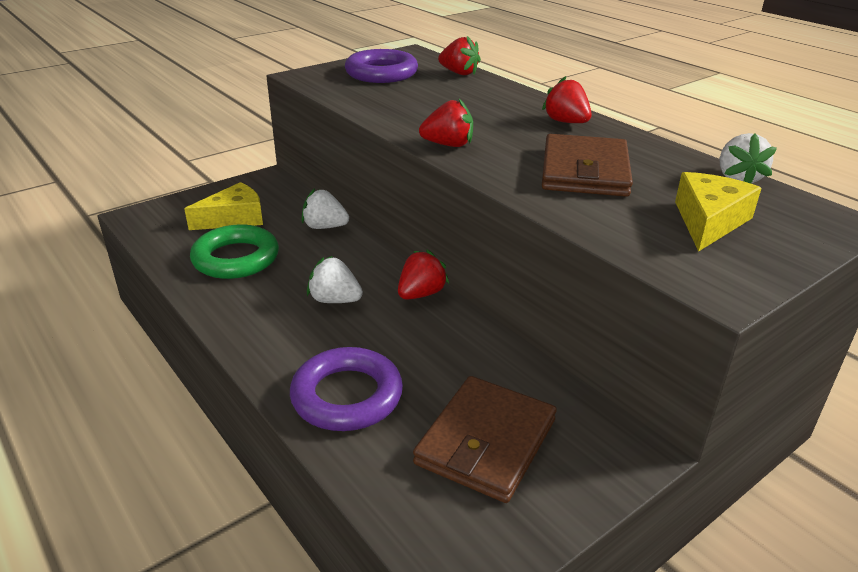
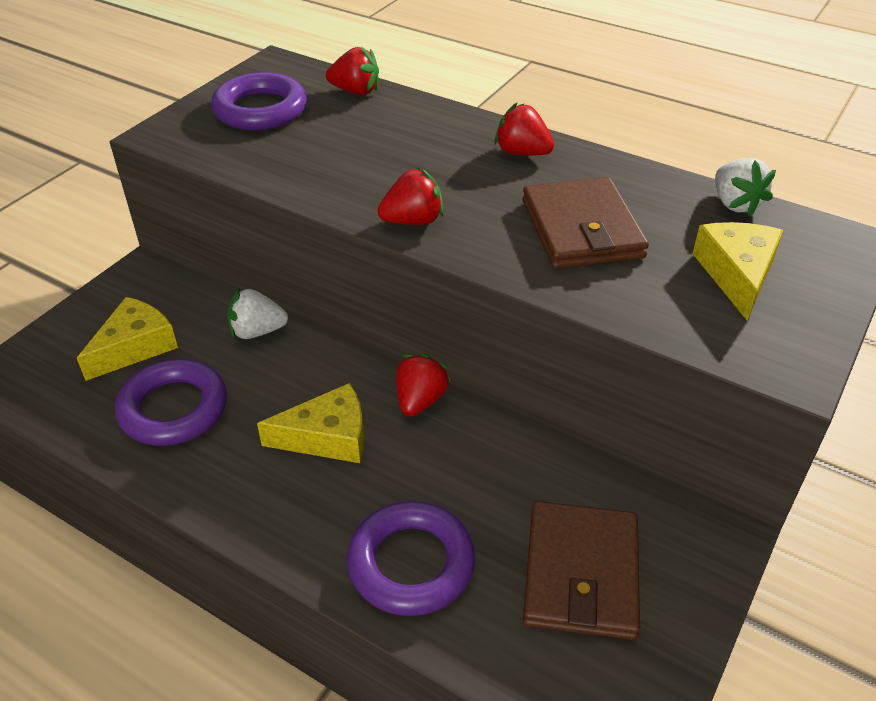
camera: 20 degrees left, 10 degrees up
(236, 258) = (173, 409): green ring -> purple ring
(335, 300) = (328, 437): white strawberry -> yellow cheese

